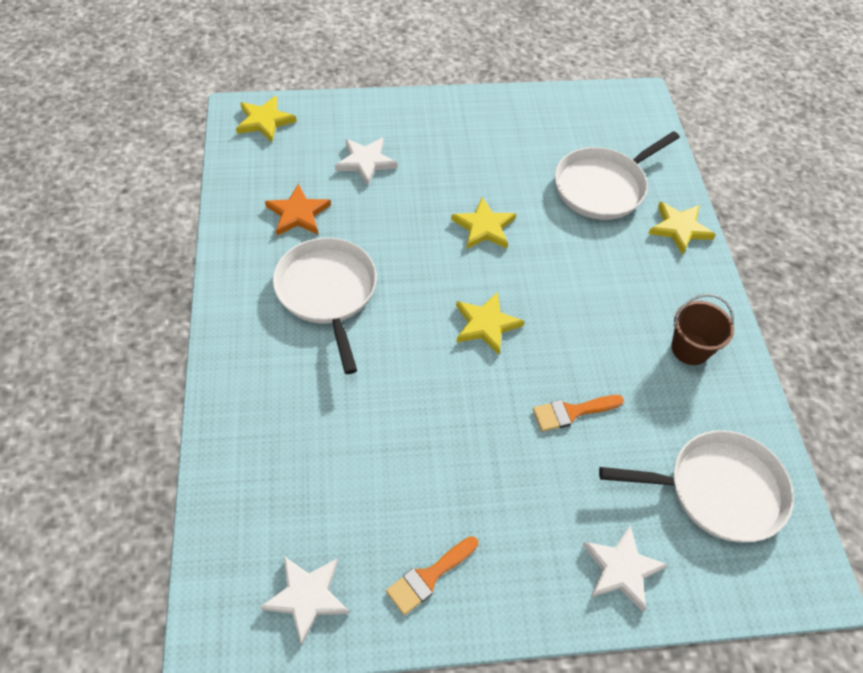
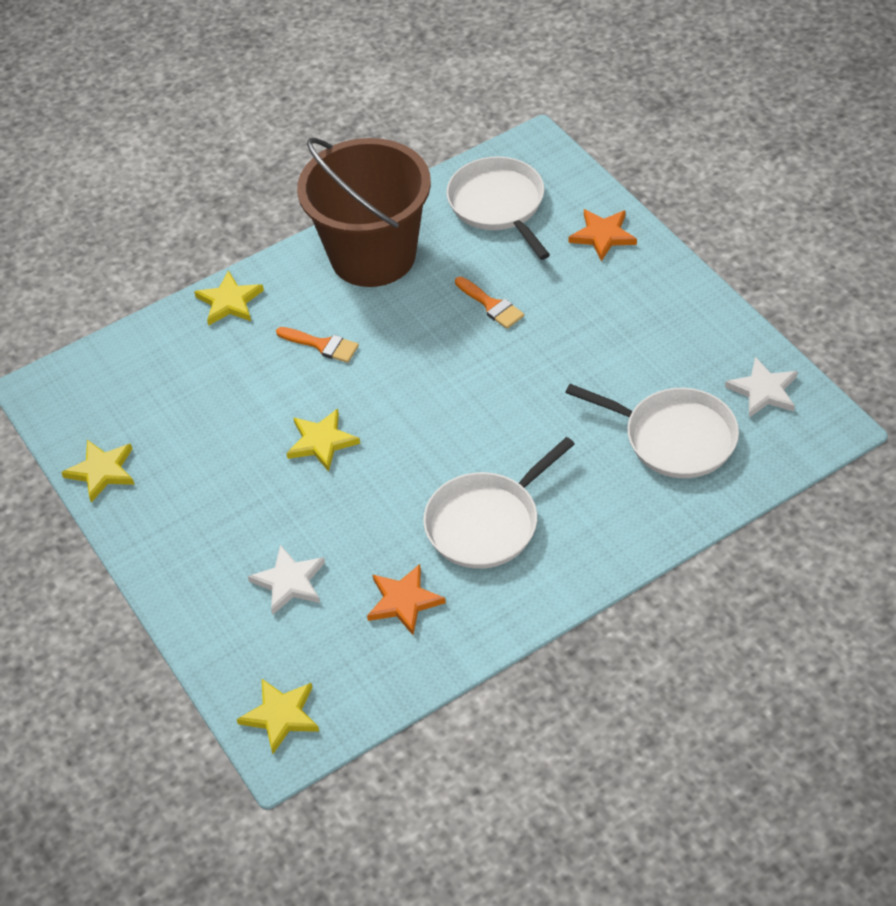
camera: 110 degrees left, 5 degrees down
(428, 577) = (693, 332): orange brush -> orange brush (322, 345)
(486, 324) = (441, 392): yellow star -> yellow star (102, 471)
(602, 187) = (205, 373): white pan -> white pan (675, 438)
(621, 569) = (603, 236): white star -> orange star
(690, 349) = (373, 255): brown bucket -> brown bucket, size x2.38

